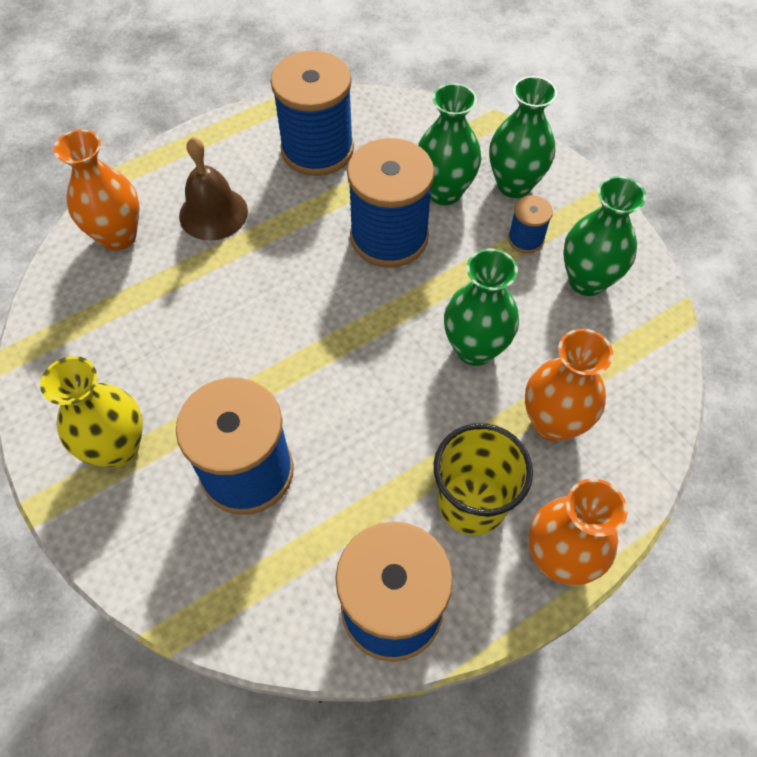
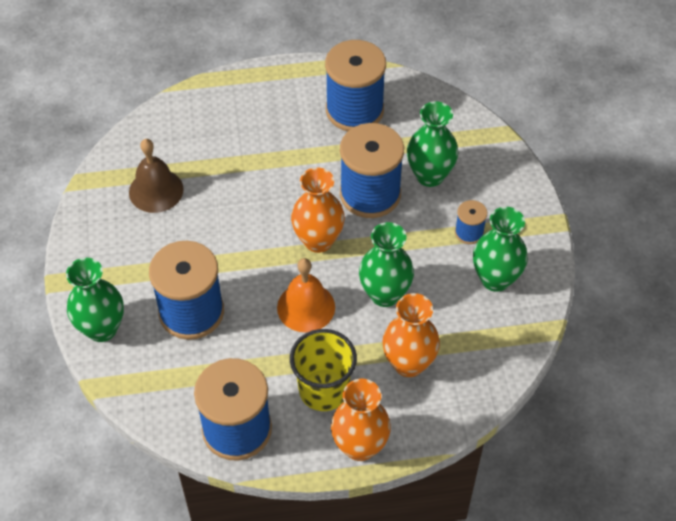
camera: 25 degrees right, 5 degrees down
(118, 236) = (184, 124): orange vase -> orange vase (318, 240)
(118, 448) = (119, 265): yellow vase -> none
(213, 213) = (256, 131): brown bell -> brown bell (156, 190)
(390, 403) = (306, 307): none -> orange bell
(514, 185) = (485, 189): green vase -> green vase (102, 329)

